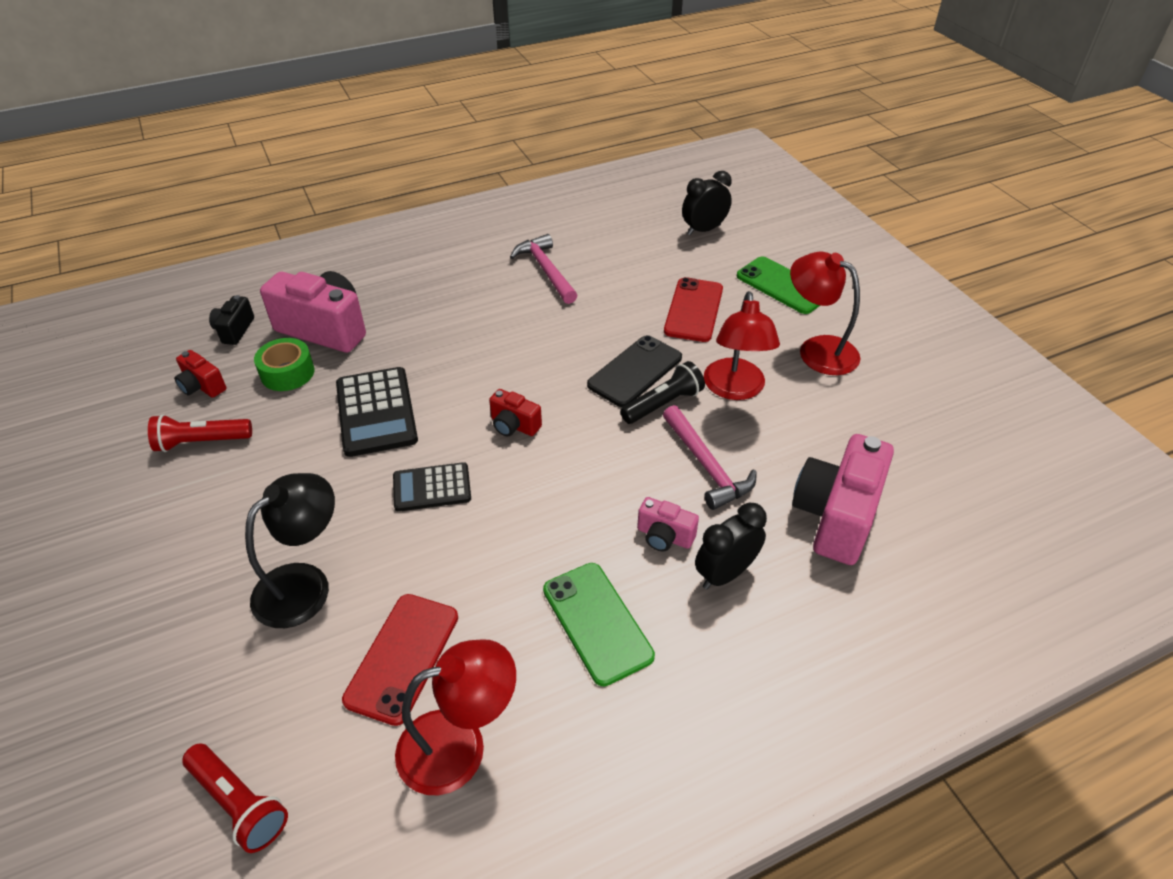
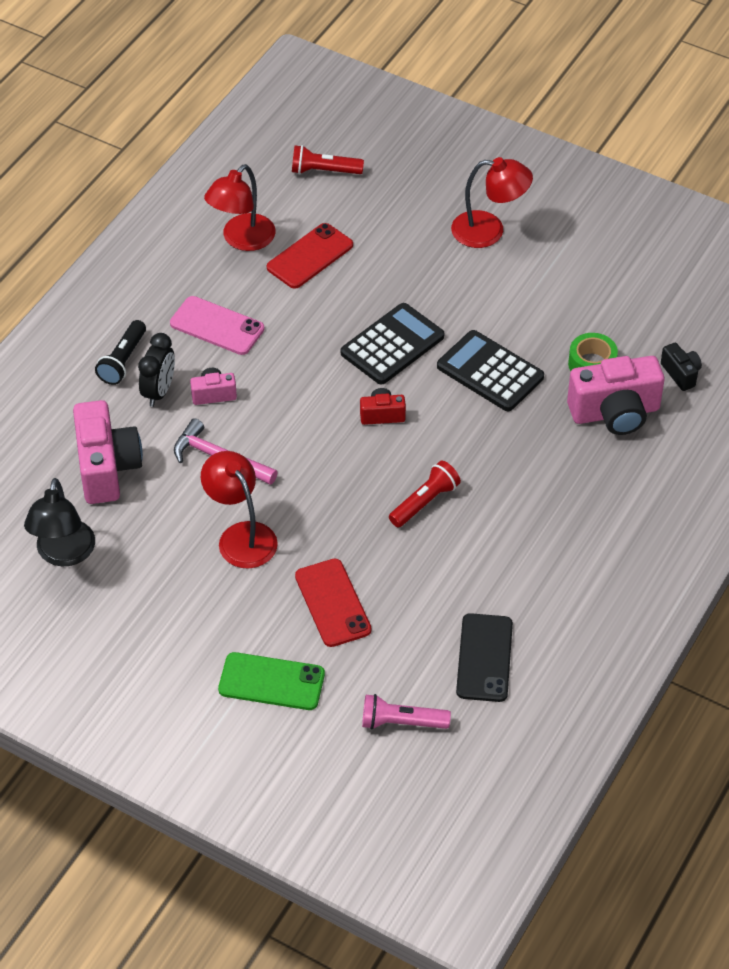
camera: 145 degrees right, 5 degrees up
(201, 442) = (578, 291): red flashlight -> red flashlight (425, 502)
(202, 386) = (636, 323): red camera -> none
(304, 584) = (405, 258): black lamp -> black lamp (64, 554)
(402, 657) = (310, 256): red phone -> red phone turned 60 degrees clockwise
(432, 488) = (392, 345): black calculator -> black calculator, size x1.56
(546, 270) = (504, 576): pink hammer -> none
(597, 622) = (217, 326): green phone -> pink phone
(635, 371) = (332, 510): black phone -> black phone (484, 658)
(663, 404) = (287, 492): black flashlight -> black flashlight (123, 361)
(703, 230) = (401, 722): black clock -> pink flashlight
(817, 349) = (196, 616): red lamp -> red lamp (489, 231)

